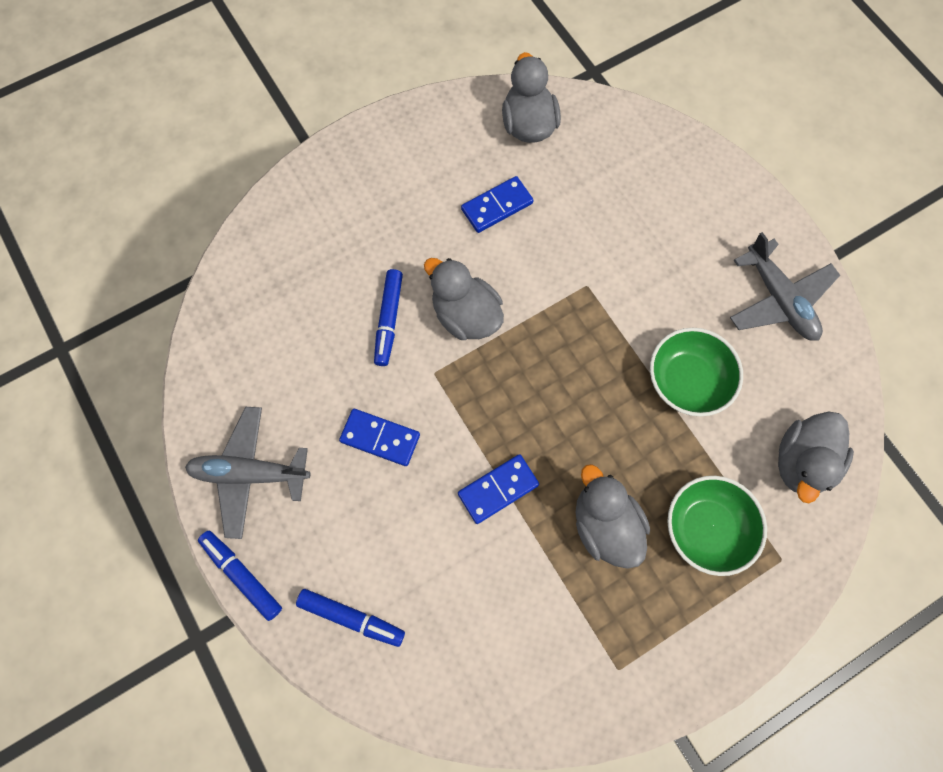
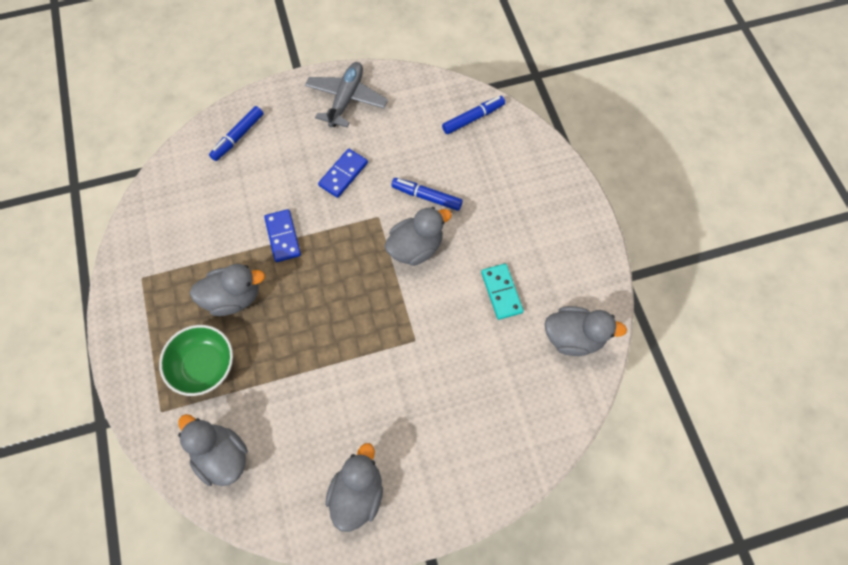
camera: 105 degrees right, 5 degrees down
(242, 575) = (286, 86): blue marker -> blue marker (473, 118)
(497, 206) = (501, 292): blue domino -> turquoise domino
(687, 380) = (314, 391): green bowl -> none
(778, 299) = (357, 493): grey plane -> grey duck

